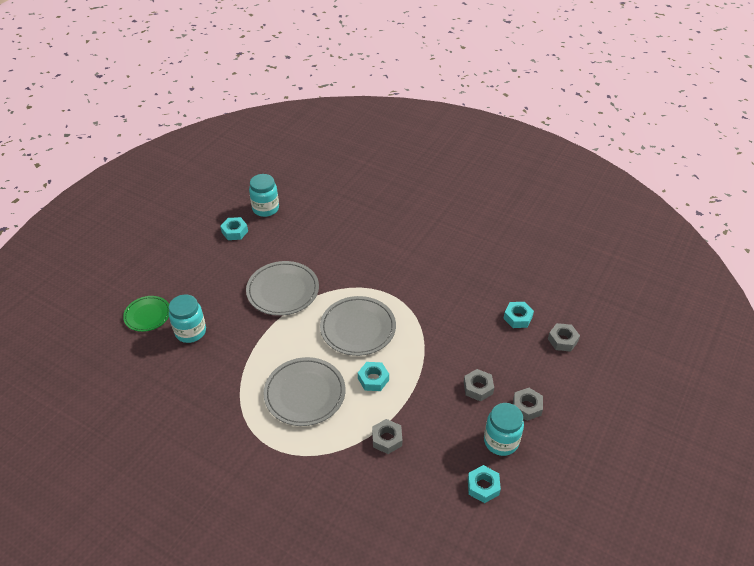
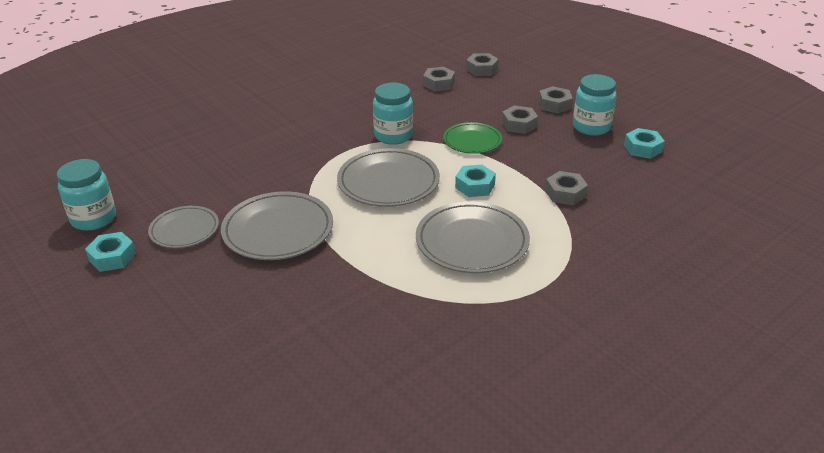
camera: 70 degrees left, 10 degrees down
(147, 315) = (218, 386): green plate -> green plate (472, 141)
(190, 332) = (293, 336): turquoise jar -> turquoise jar (393, 136)
(268, 249) = (184, 230): none -> grey plate
(517, 318) = (438, 84): turquoise nut -> grey nut

